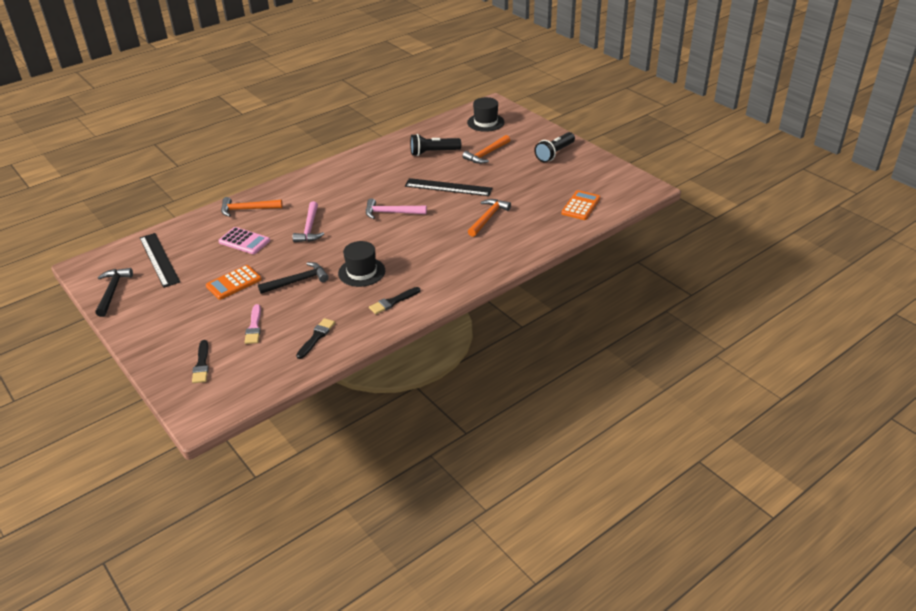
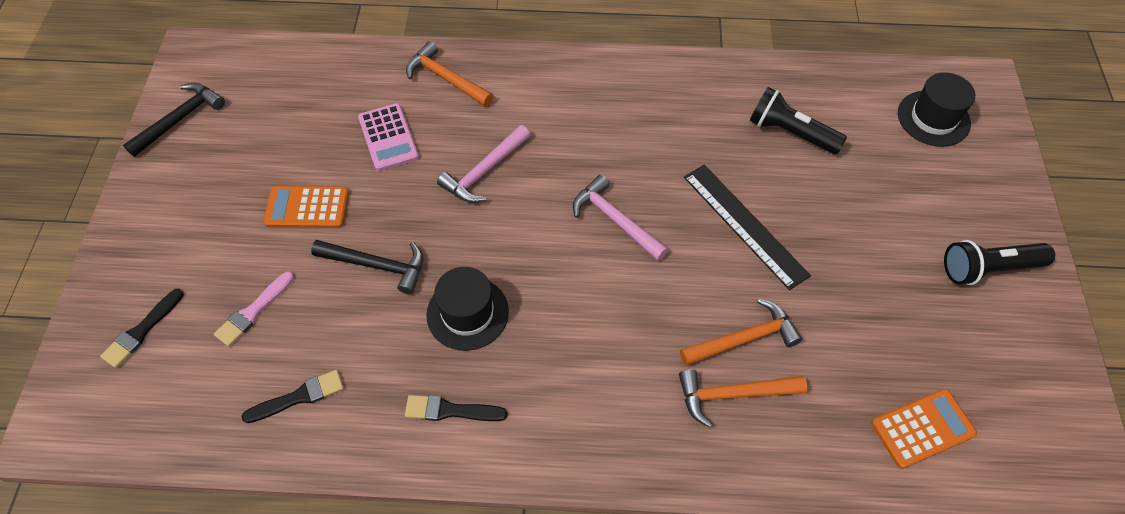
camera: 40 degrees right, 20 degrees up
(159, 259) = (273, 99): black ruler -> none
(486, 154) = (870, 192): orange hammer -> orange hammer (733, 395)

